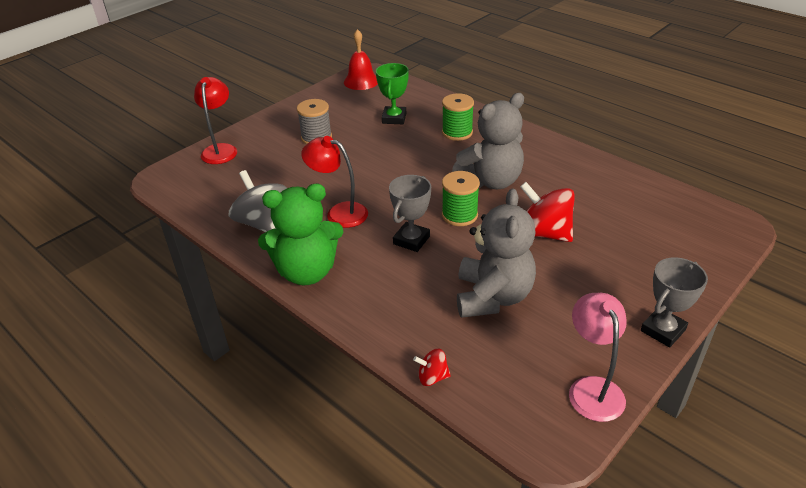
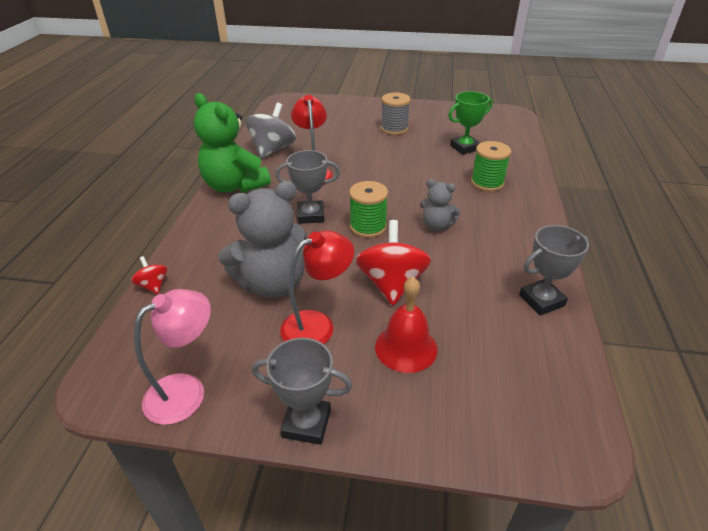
camera: 55 degrees right, 0 degrees up
(221, 150) = (337, 104): red lamp -> red lamp (317, 325)
(361, 81) = (495, 116): red bell -> red bell (406, 347)
(491, 181) = (436, 226): grey teddy bear -> grey teddy bear, size x0.53
(612, 176) = (541, 300): none -> grey trophy

